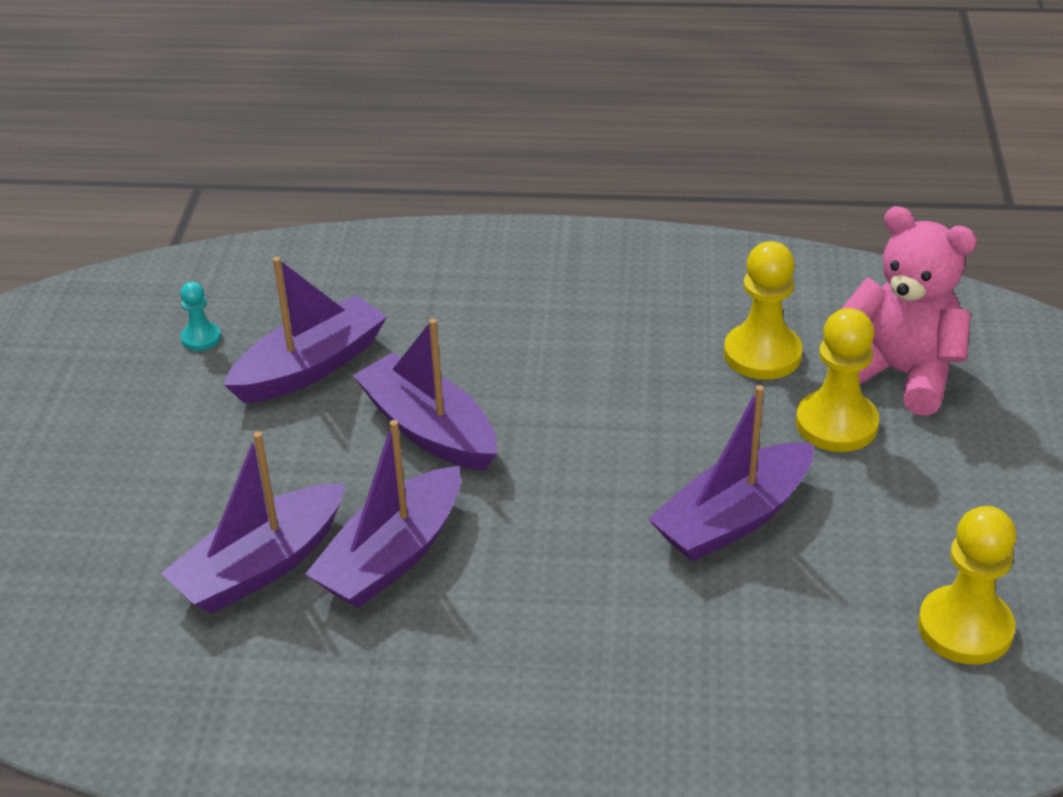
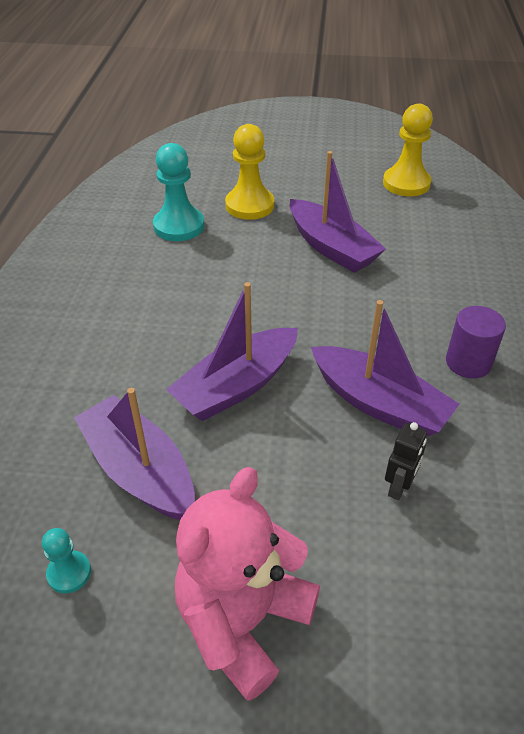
camera: 90 degrees left, 5 degrees up
(261, 566) = (399, 487): purple boat -> black robot
(466, 657) = (468, 362): none -> purple cylinder
(762, 354) = (179, 226): yellow pawn -> turquoise pawn
(900, 374) = (208, 181): pink teddy bear -> pink teddy bear (243, 621)

